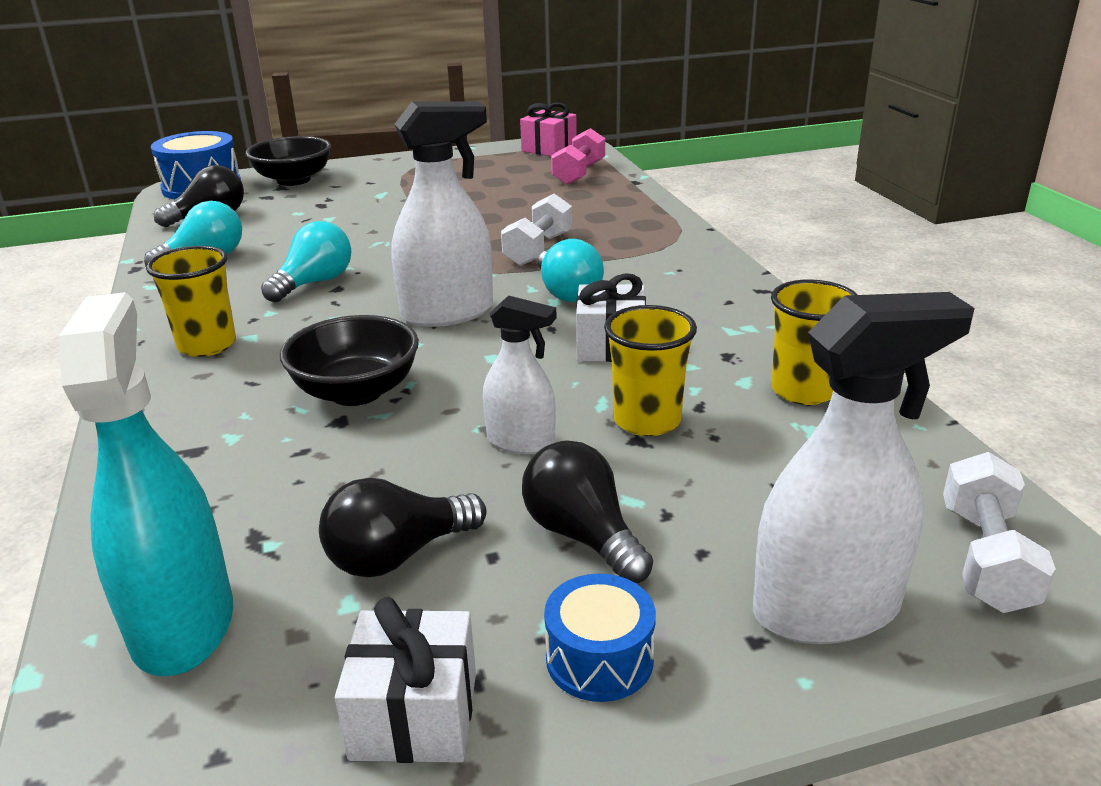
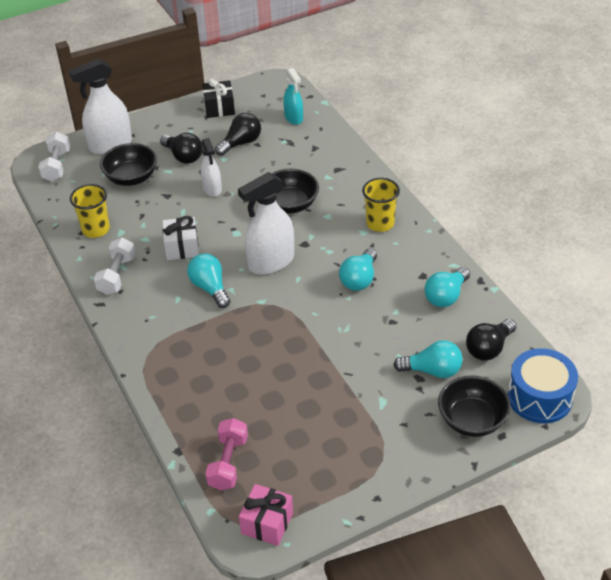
camera: 170 degrees right, 15 degrees up
(183, 623) = (293, 118): turquoise spray bottle -> turquoise spray bottle, size x0.59
(299, 208) = (432, 370): none -> turquoise light bulb
(414, 715) = (219, 108): white gift -> black gift
(521, 442) = (212, 189): white spray bottle -> white spray bottle turned 120 degrees counterclockwise
(538, 249) = (236, 332): white dumbbell -> white dumbbell (117, 275)
(599, 659) = (174, 125): blue drum -> none
(647, 420) = (163, 205): yellow cup -> none
(736, 493) = (131, 178): none -> black bowl

